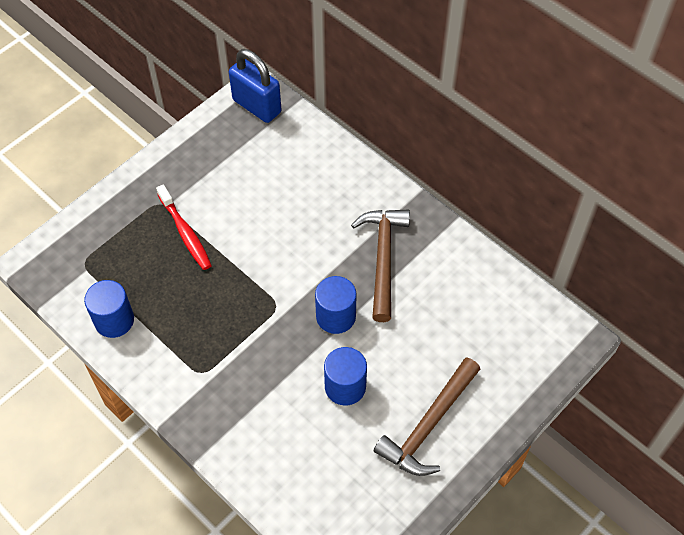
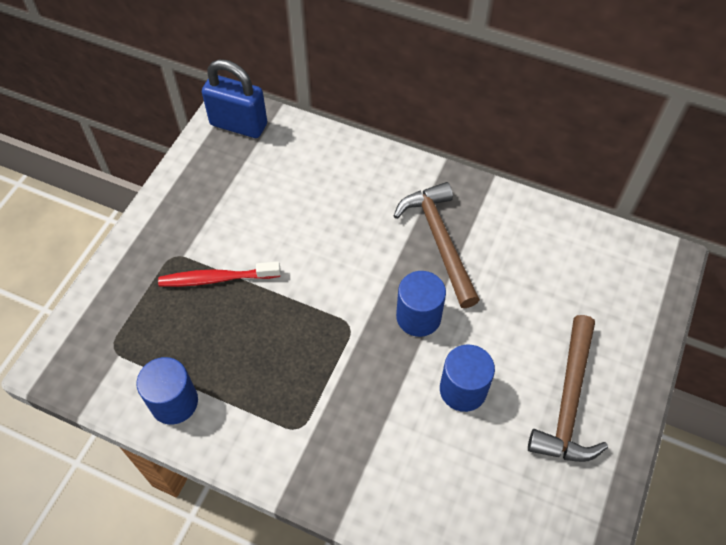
camera: 20 degrees left, 0 degrees up
(185, 233) = (216, 279): red toothbrush -> red toothbrush turned 135 degrees clockwise

